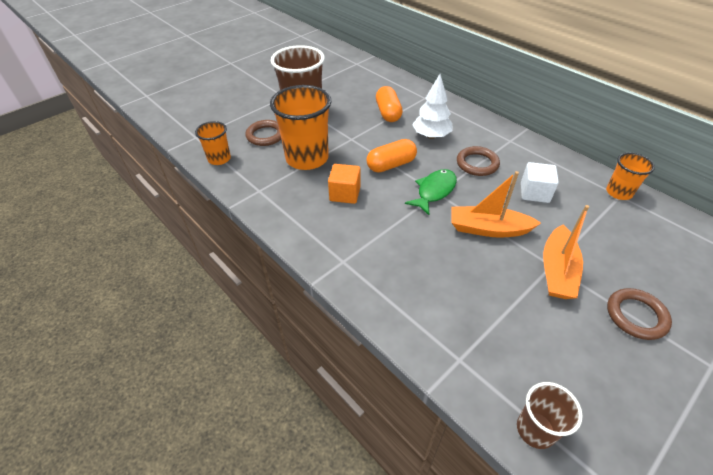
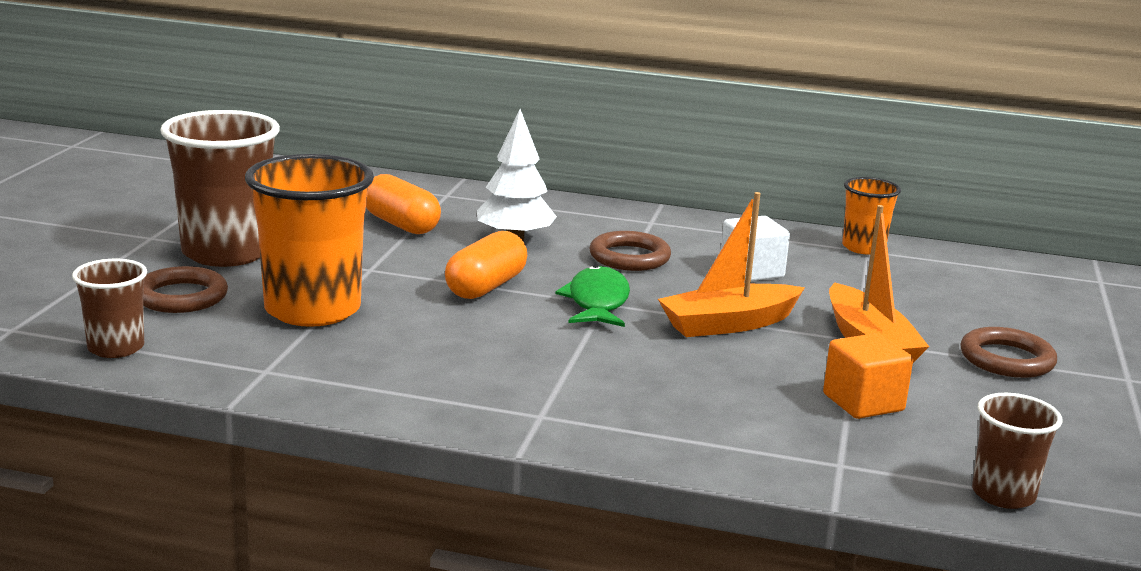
camera: 35 degrees left, 25 degrees down
(219, 159) = (116, 348): orange cup -> brown cup
(345, 194) = (444, 338): orange cube -> orange cube (863, 402)

